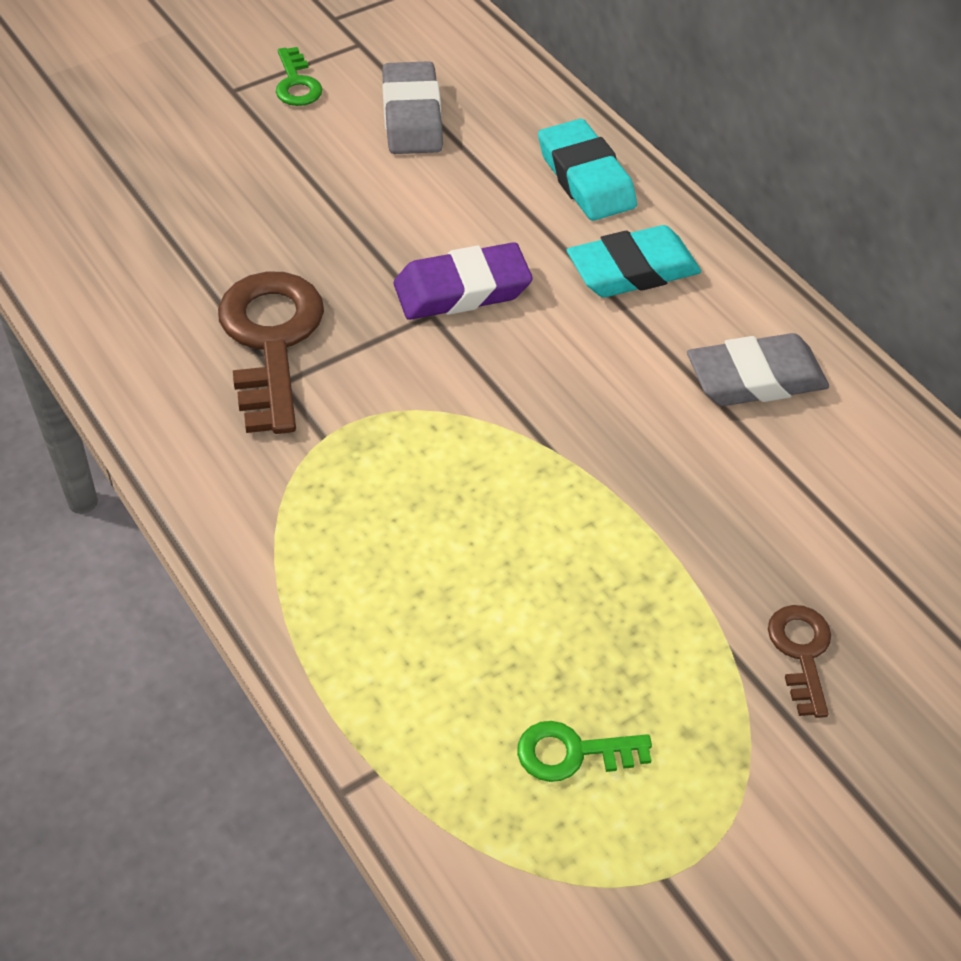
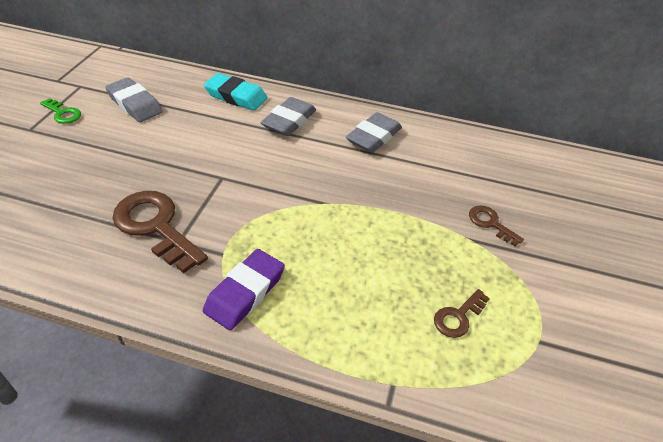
camera: 40 degrees left, 5 degrees down
(462, 290) = (226, 161): purple eraser -> purple eraser (245, 292)
(572, 753) = (458, 317): green key -> brown key
(632, 270) = (289, 121): turquoise eraser -> grey eraser

